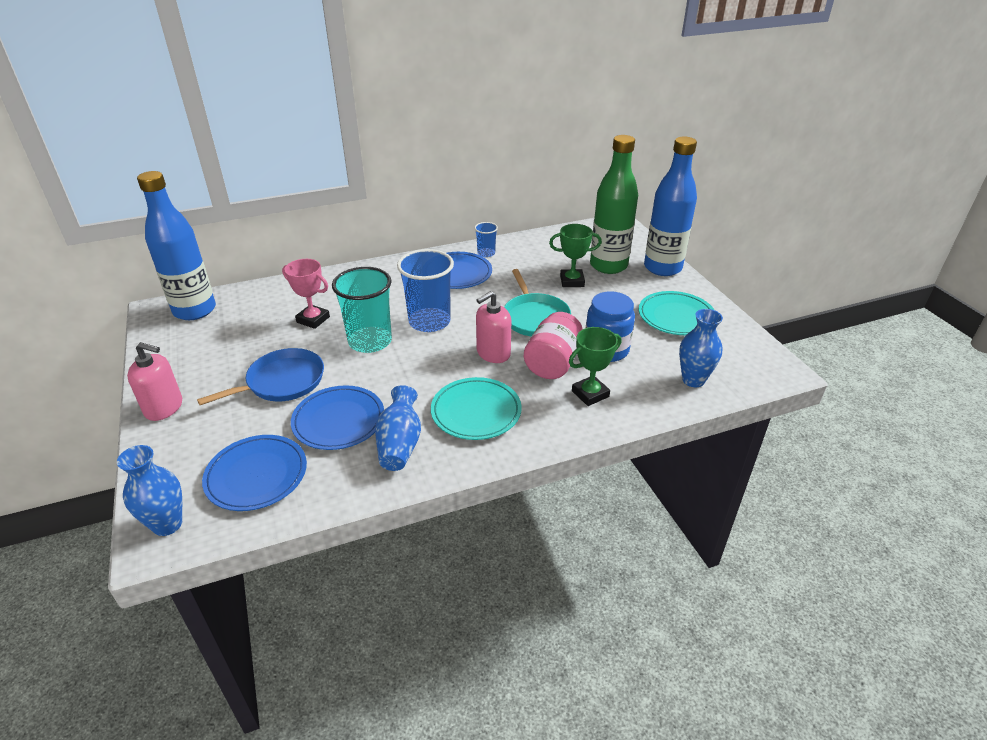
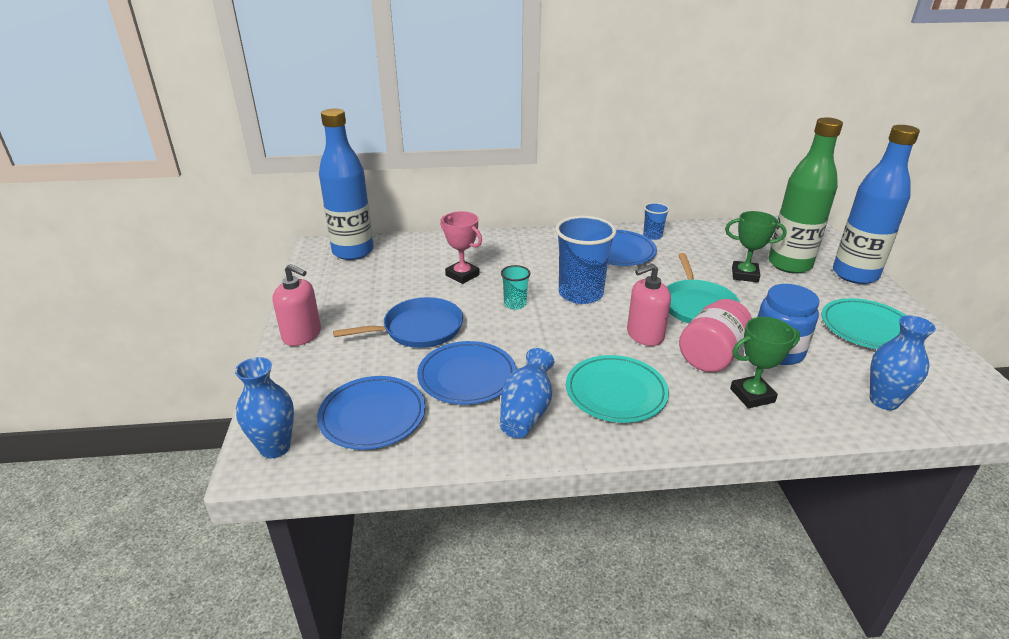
camera: 15 degrees right, 5 degrees down
(370, 341) = (515, 304): turquoise cup -> turquoise cup, size x0.49

